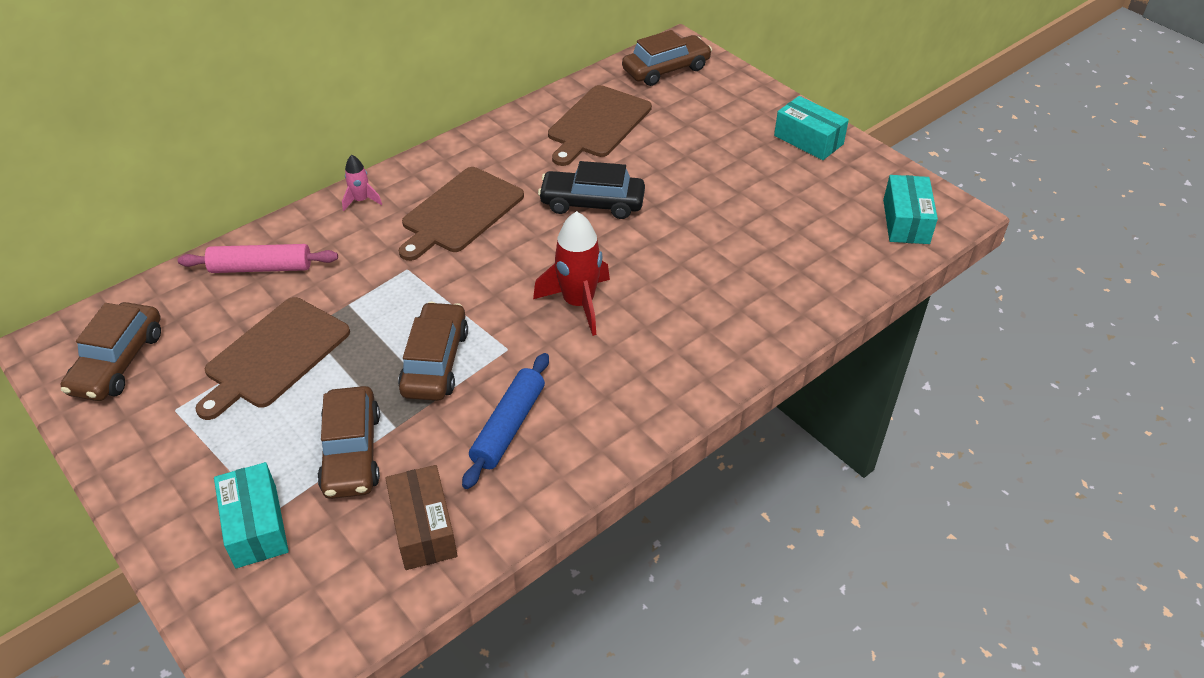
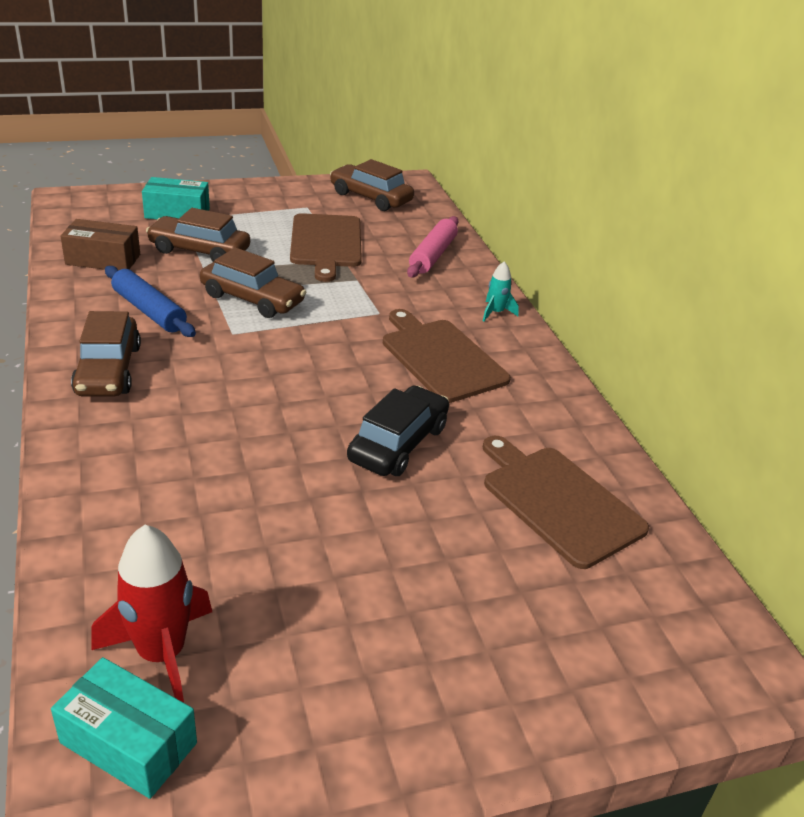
camera: 110 degrees right, 10 degrees down
(274, 355) = (326, 243): brown cutting board -> brown cutting board turned 150 degrees counterclockwise
(361, 200) = (495, 313): pink rocket -> turquoise rocket
(578, 303) = (251, 385): red rocket -> red rocket (162, 654)
(666, 69) = (683, 628): brown car -> brown car (108, 370)
(808, 140) = (406, 725): turquoise box -> none

